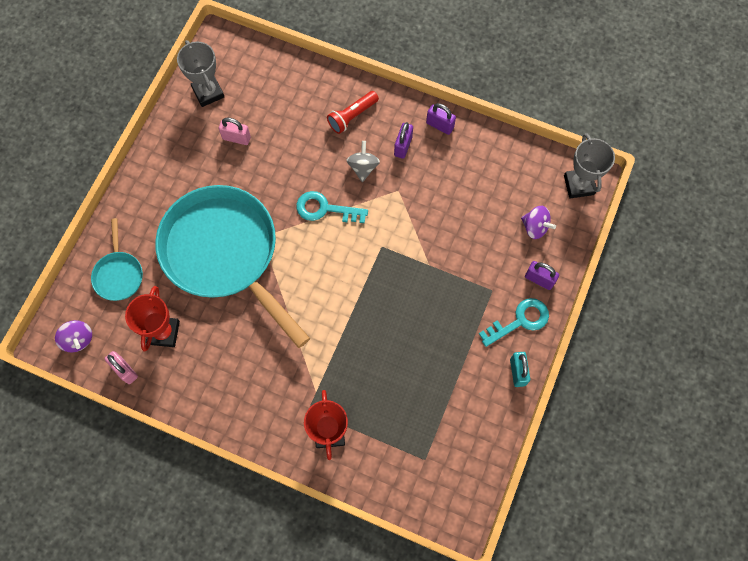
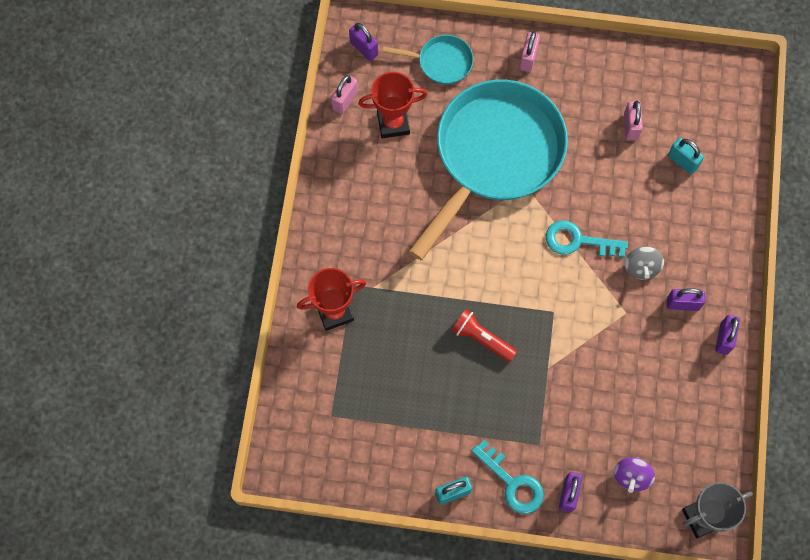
camera: 75 degrees right, 0 degrees up
(78, 339) = (364, 48): purple spinning top -> purple padlock
(119, 274) = (441, 62): turquoise pan -> turquoise pan turned 150 degrees counterclockwise
(143, 200) = (528, 58): none -> pink padlock
(208, 92) = (675, 81): grey trophy -> none
(281, 109) = (682, 161): none -> turquoise padlock
(325, 209) = (578, 241): turquoise key -> turquoise key turned 75 degrees counterclockwise
(352, 116) = (700, 239): red flashlight -> red flashlight (482, 339)
(363, 167) = (641, 267): grey spinning top -> grey spinning top turned 105 degrees clockwise

